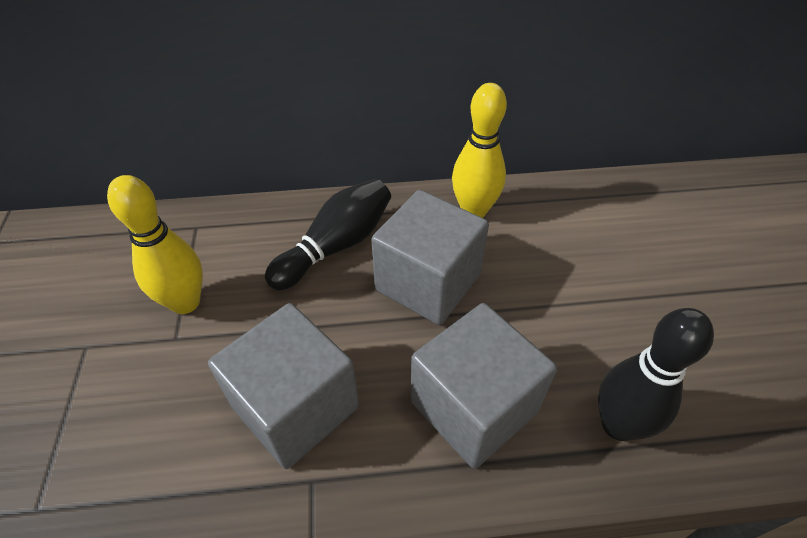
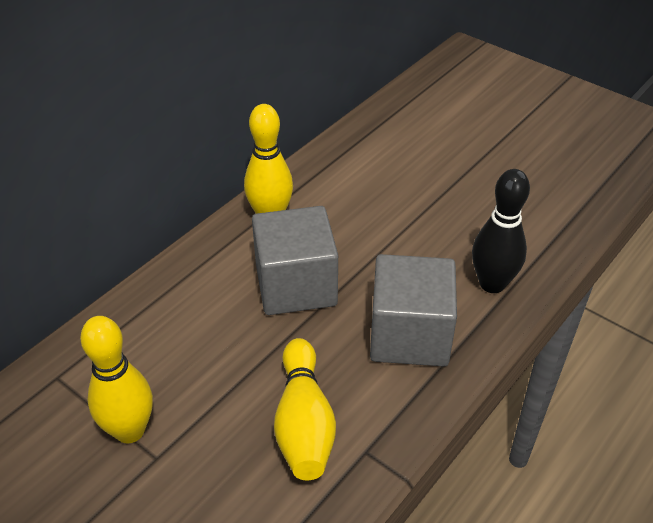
camera: 45 degrees left, 5 degrees down
(295, 407) = (304, 423): grey cube -> yellow bowling pin
(336, 246) = (199, 308): black bowling pin -> none

